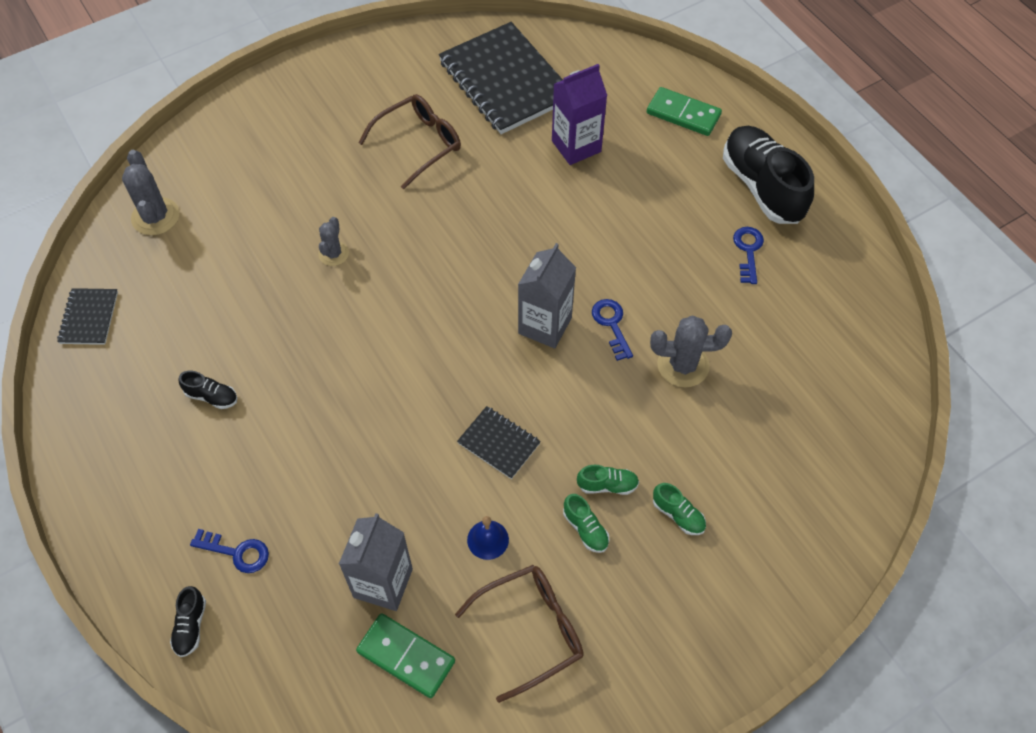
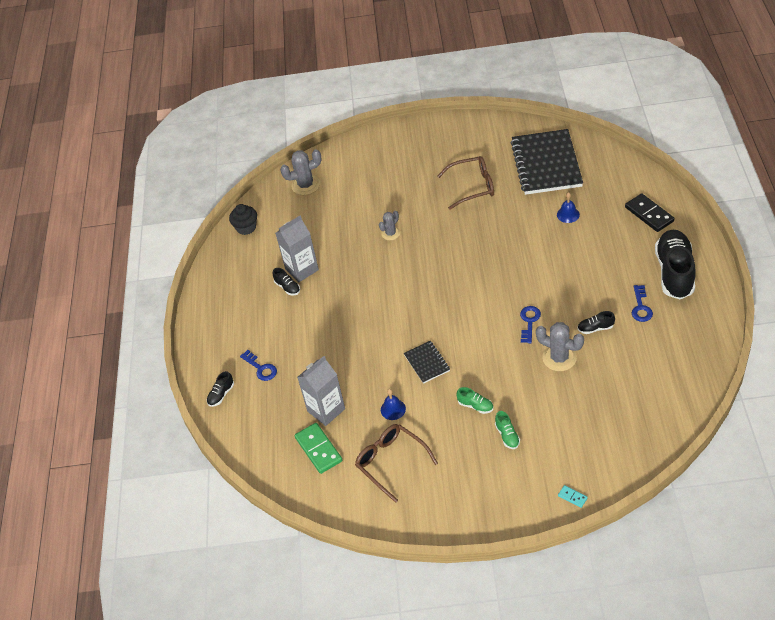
camera: 35 degrees right, 10 degrees down
(89, 318) = (246, 227): black notebook -> black cupcake
(155, 216) = (306, 185): grey cactus -> grey cactus turned 60 degrees clockwise
(531, 630) = (391, 462): brown glasses -> brown glasses turned 135 degrees counterclockwise
(545, 325) = (489, 309): grey carton -> grey carton (302, 269)
(576, 146) = (568, 214): purple carton -> blue bell
(585, 529) = (450, 423): green shoe -> none
(683, 114) = (649, 214): green domino -> black domino
(706, 303) = (595, 328): none -> black shoe
(748, 251) = (641, 307): blue key -> blue key turned 150 degrees clockwise
(820, 574) = (572, 497): none -> turquoise domino

